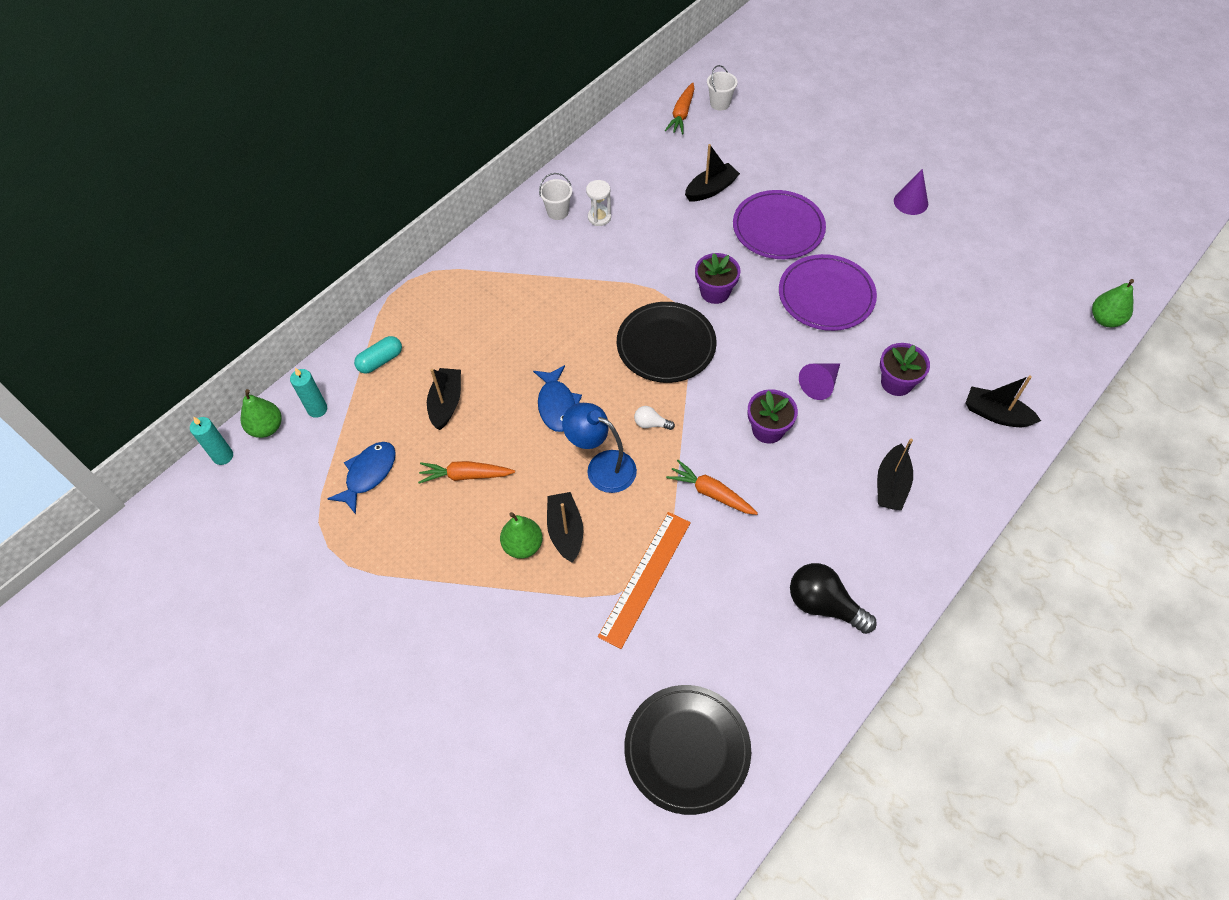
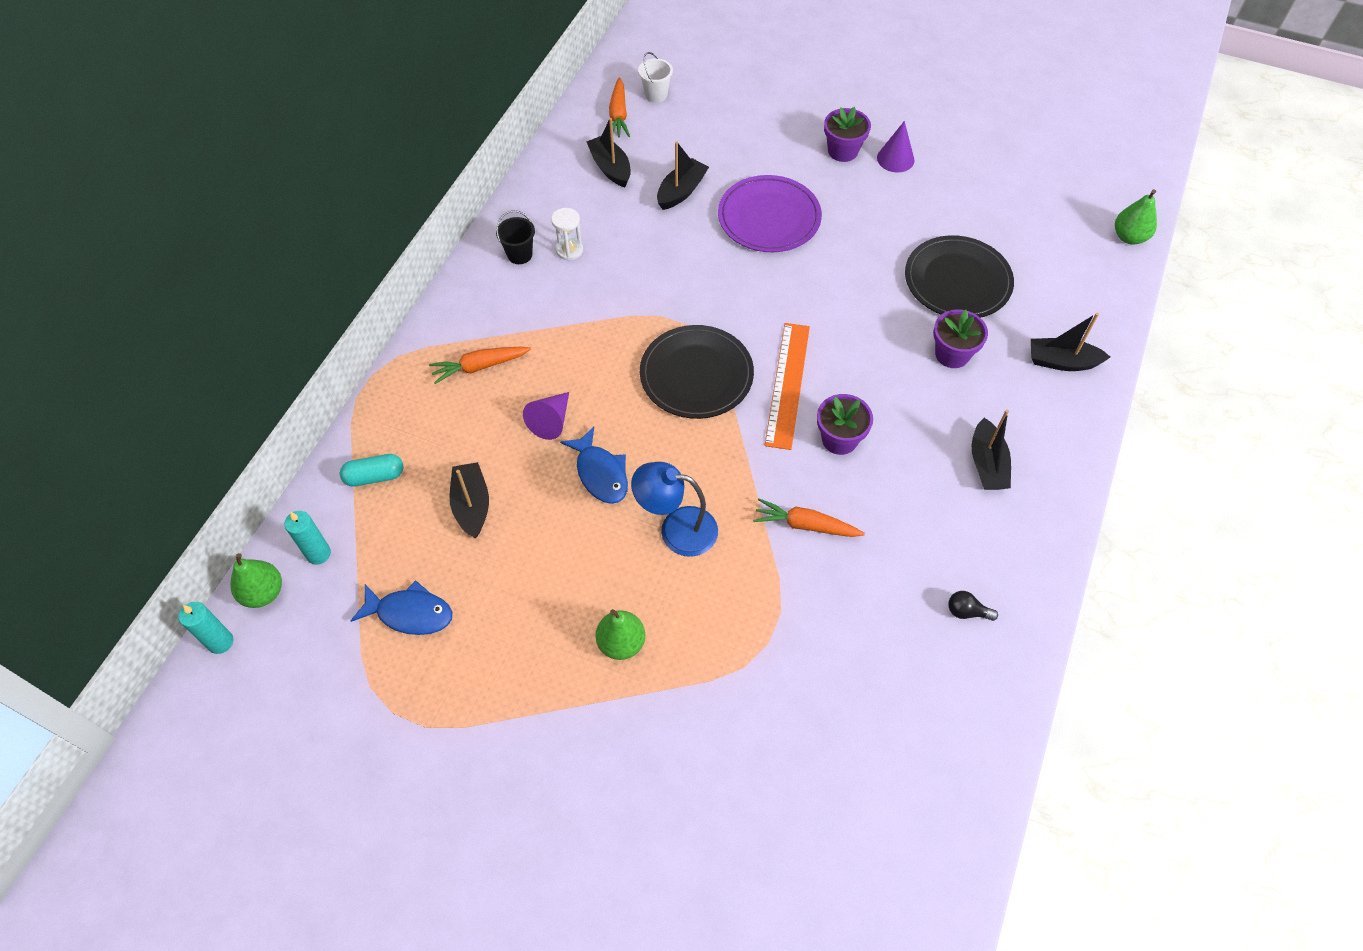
camera: 20 degrees left, 0 degrees up
(368, 474) = (410, 613): blue fish -> blue fish turned 90 degrees clockwise
(380, 361) = (374, 476): turquoise capsule -> turquoise capsule turned 45 degrees clockwise
(466, 475) = (526, 582): orange carrot -> orange carrot (480, 366)
(557, 212) = (519, 254): white bucket -> black bucket
(566, 531) = (663, 613): black boat -> black boat (610, 168)
(645, 578) = (770, 639): orange ruler -> orange ruler (788, 384)
(651, 424) = (712, 466): white light bulb -> none
(687, 749) = (884, 814): black plate -> black plate (957, 281)
(715, 292) = (728, 303): purple flower pot -> purple flower pot (842, 151)
(820, 384) = (875, 376): purple cone -> purple cone (551, 421)
(824, 605) = (967, 611): black light bulb -> black light bulb, size x0.50
(826, 295) = (846, 279): purple plate -> none

